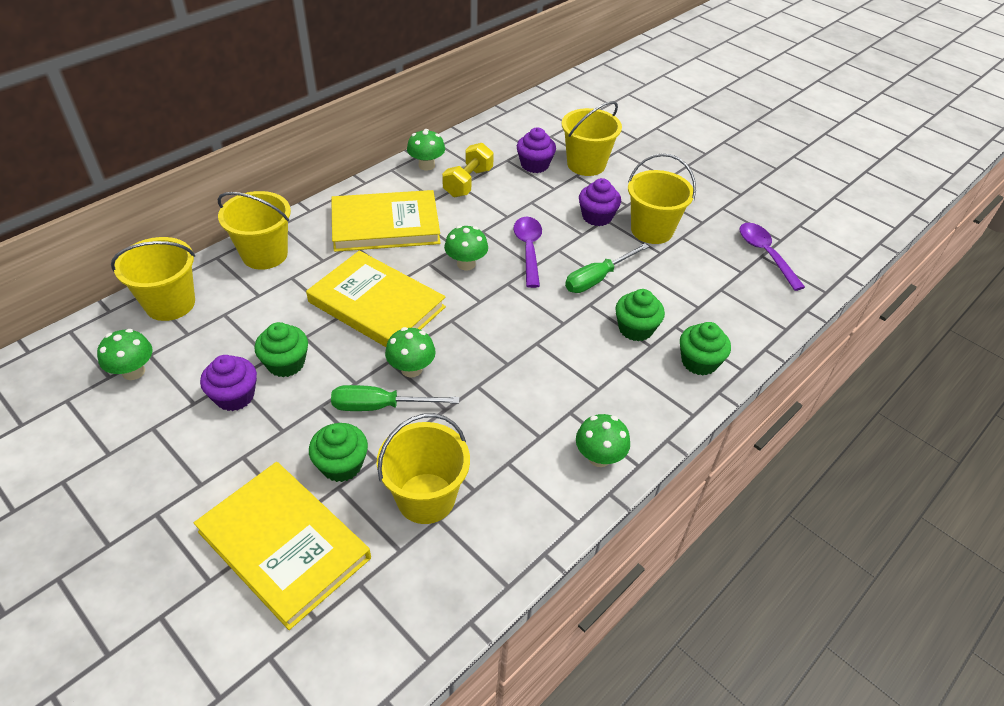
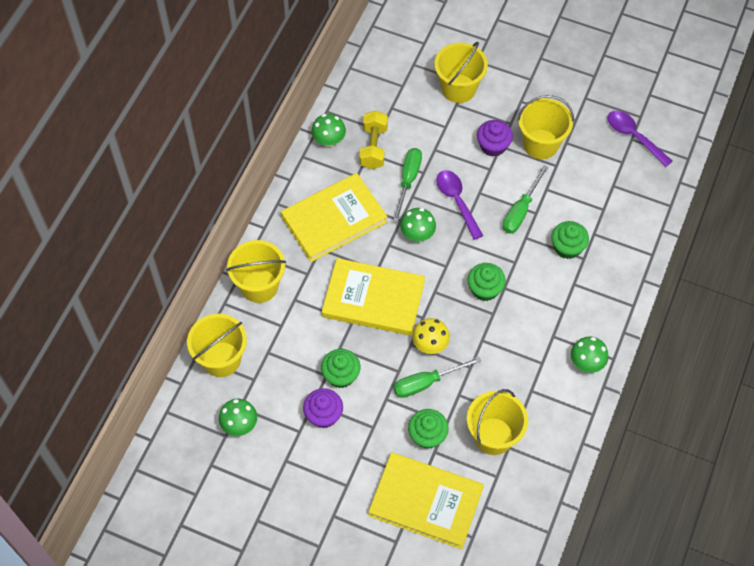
camera: 20 degrees left, 15 degrees up
(411, 369) = (430, 344): green mushroom -> yellow mushroom
(486, 217) = (408, 180): none -> green screwdriver
(534, 165) = (417, 105): purple cupcake -> none
(699, 362) = (621, 259): green cupcake -> green cupcake (485, 289)

